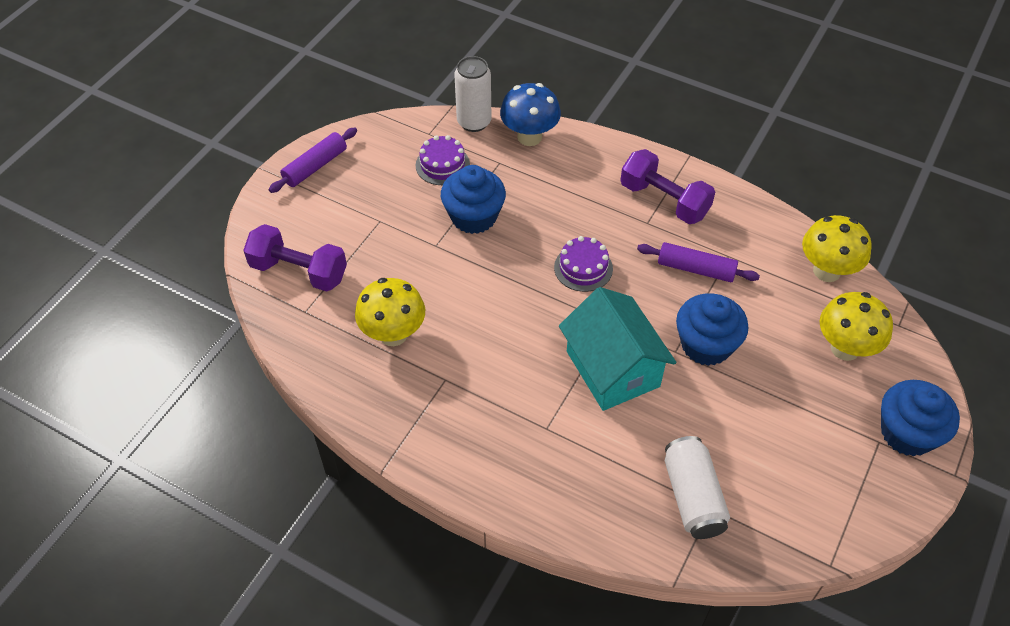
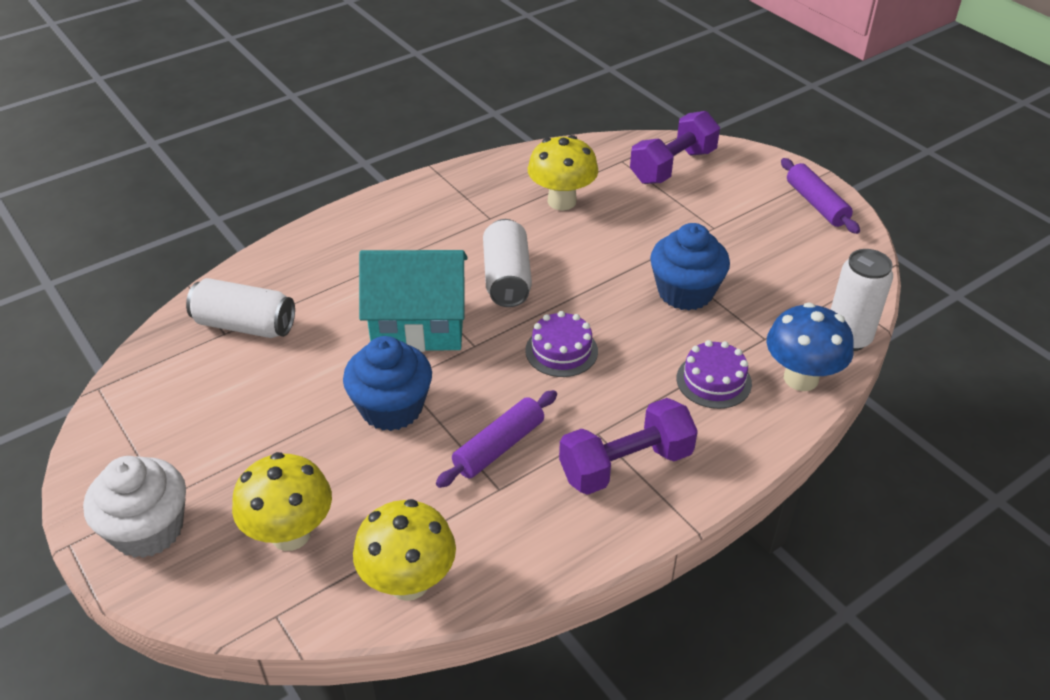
camera: 115 degrees right, 10 degrees down
(442, 165) = (780, 291): purple cake -> purple cake (713, 381)
(522, 333) = (507, 278): none -> white can
(907, 433) = (148, 530): blue cupcake -> white cupcake

